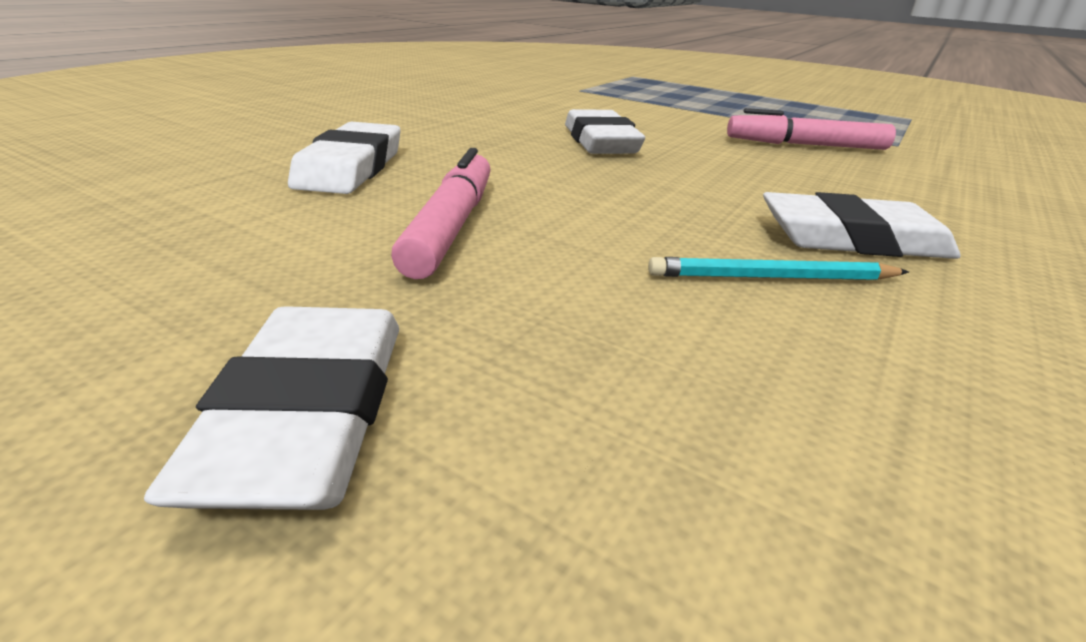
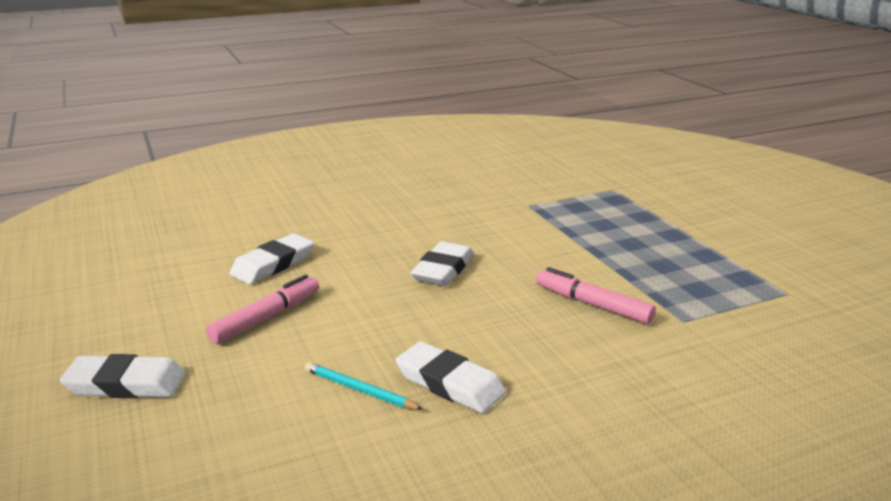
camera: 35 degrees right, 5 degrees down
(307, 414) = (126, 384): white eraser -> white eraser turned 60 degrees clockwise

